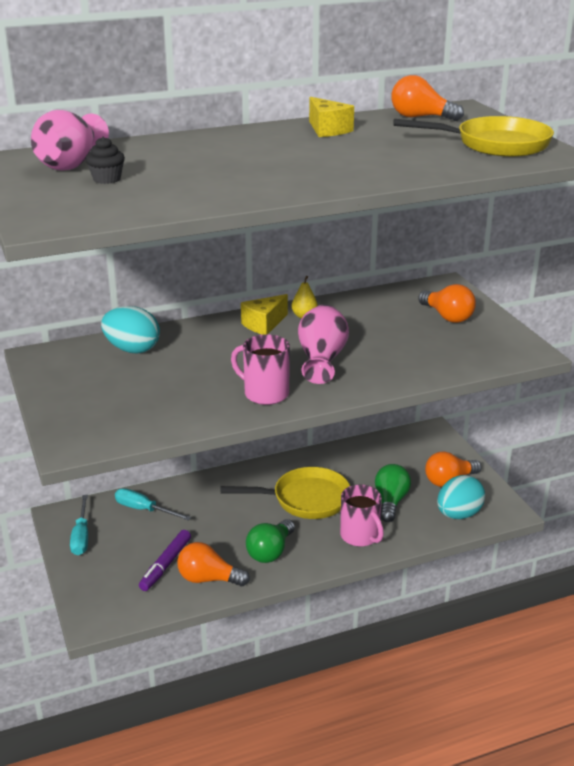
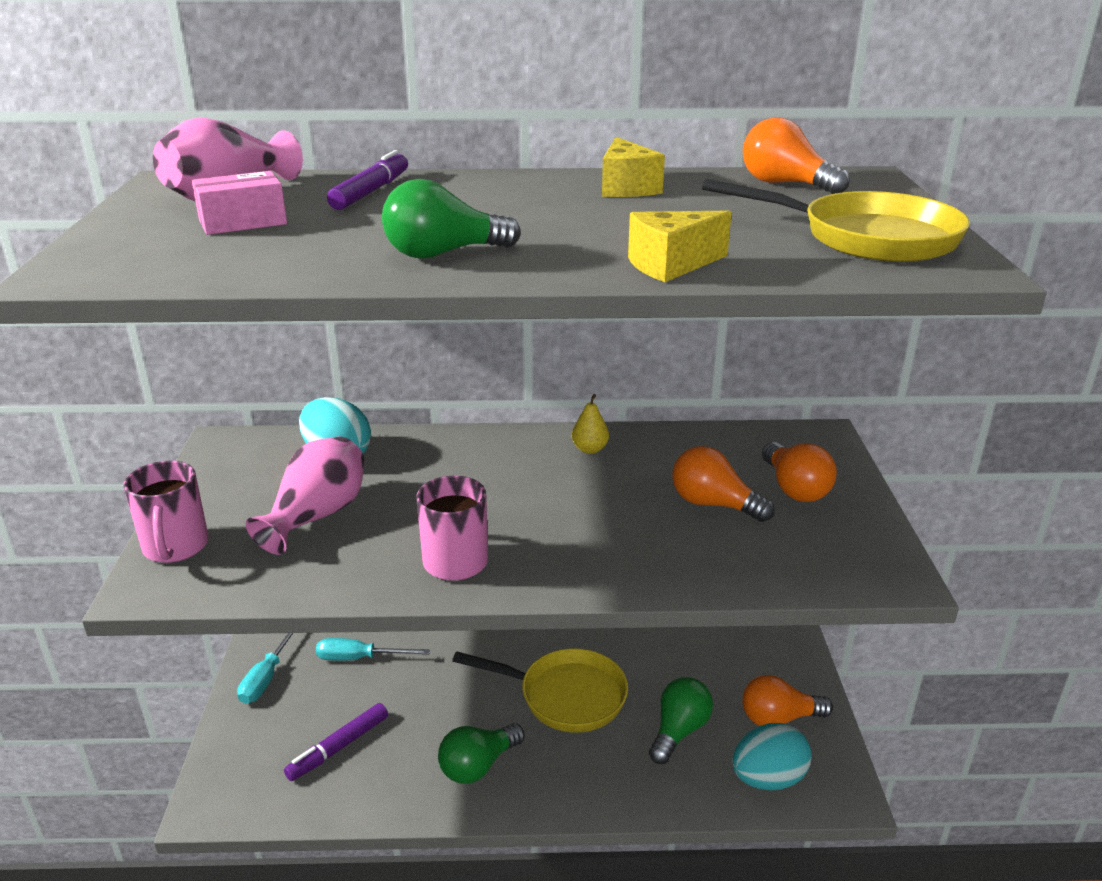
camera: 20 degrees right, 0 degrees up
(107, 179) = (243, 222): black cupcake -> pink box
(144, 509) = (359, 658): turquoise screwdriver -> turquoise screwdriver turned 45 degrees counterclockwise
(165, 150) = (371, 191): none -> purple marker
(208, 579) = (378, 785): orange light bulb -> orange light bulb (714, 504)
(264, 182) = (443, 254): none -> green light bulb
(264, 324) = (528, 451): yellow cheese -> yellow cheese (671, 265)
(322, 359) = (568, 522): pink vase -> pink vase (317, 515)
(360, 536) = (610, 775): pink mug -> pink mug (175, 547)

